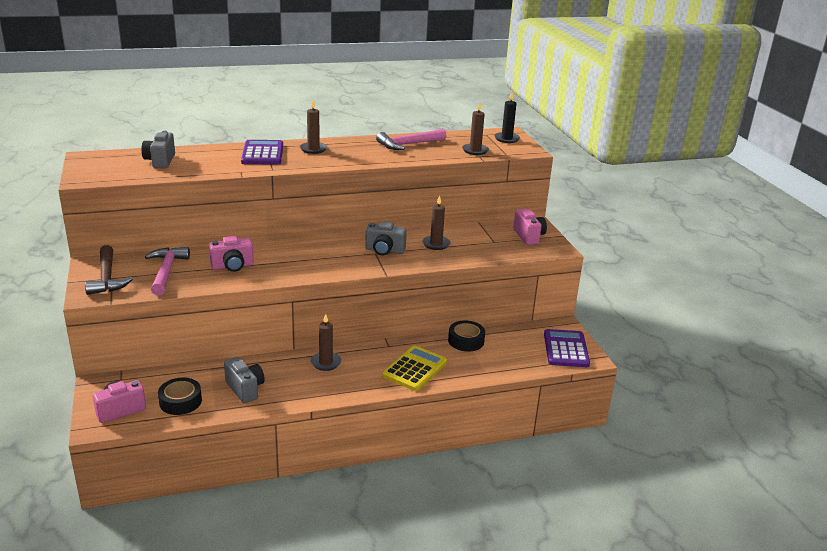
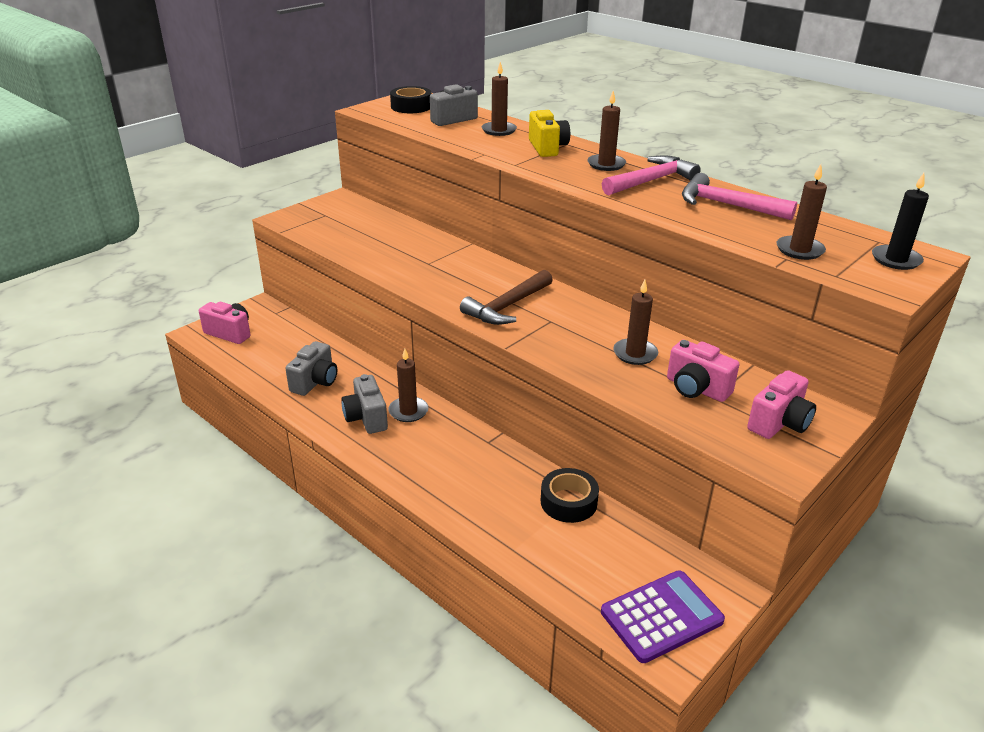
camera: 60 degrees right, 5 degrees up
(107, 278) = (322, 213): brown hammer -> brown hammer (507, 306)
(167, 271) = (364, 231): pink hammer -> pink hammer (651, 181)
(180, 401) = (266, 356): black tape -> black tape (411, 106)
(208, 155) = (499, 130): none -> brown candle
(232, 266) = (412, 256): pink camera -> pink camera (696, 389)
(262, 153) = (547, 148): purple calculator -> yellow camera
(384, 250) = (565, 325): grey camera -> grey camera (366, 418)
(415, 369) = (459, 482): yellow calculator -> none

